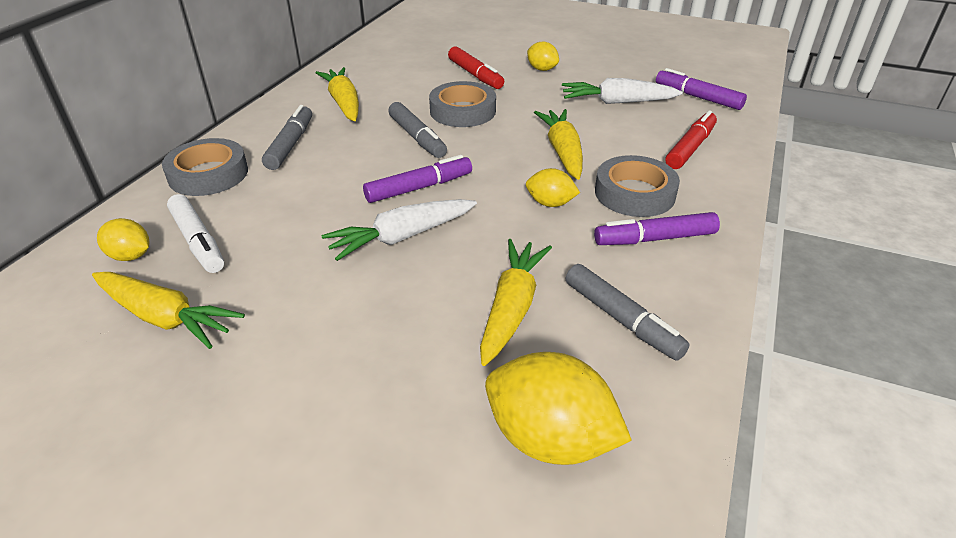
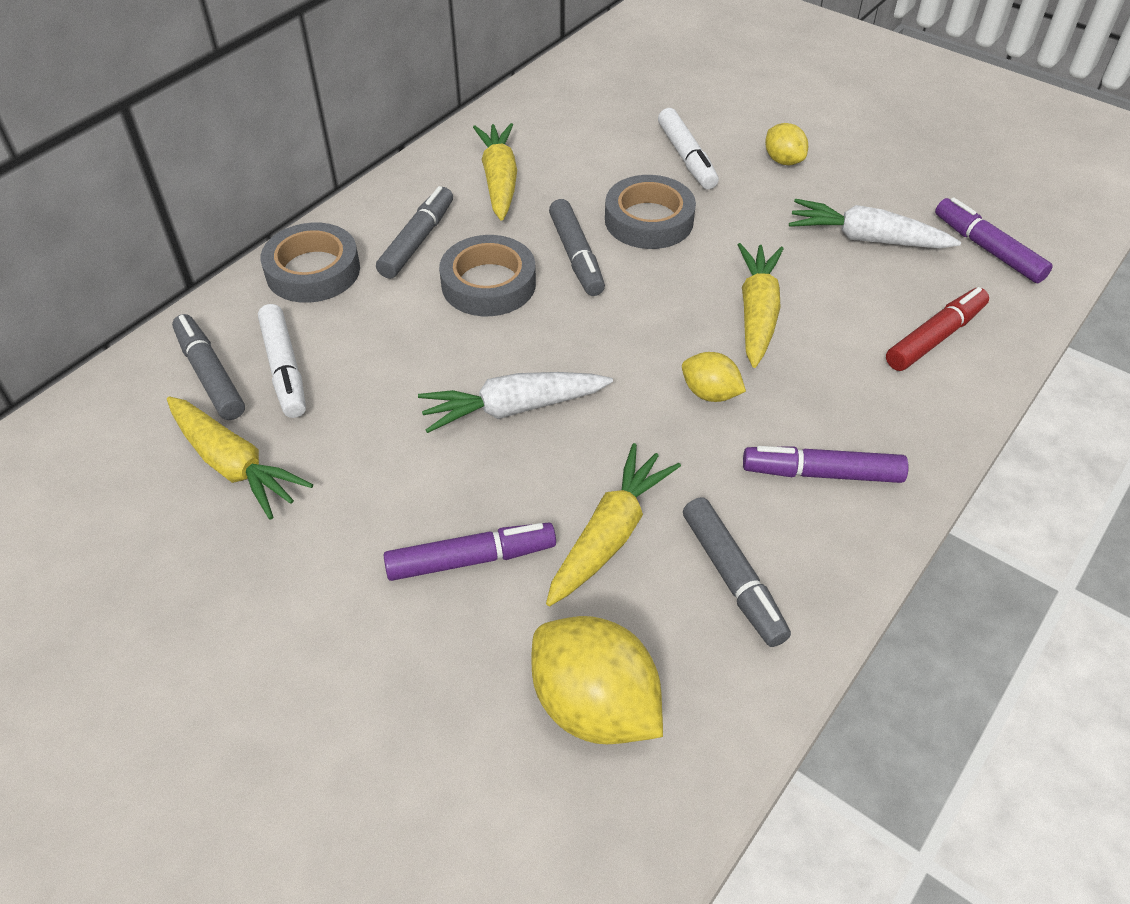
camera: 15 degrees right, 10 degrees up
(130, 256) = (210, 375): yellow lemon -> grey marker
(419, 188) = (555, 338): purple marker -> purple marker (470, 559)
(475, 75) = (686, 157): red marker -> white marker
(634, 193) = (825, 398): grey tape -> grey tape (488, 284)

